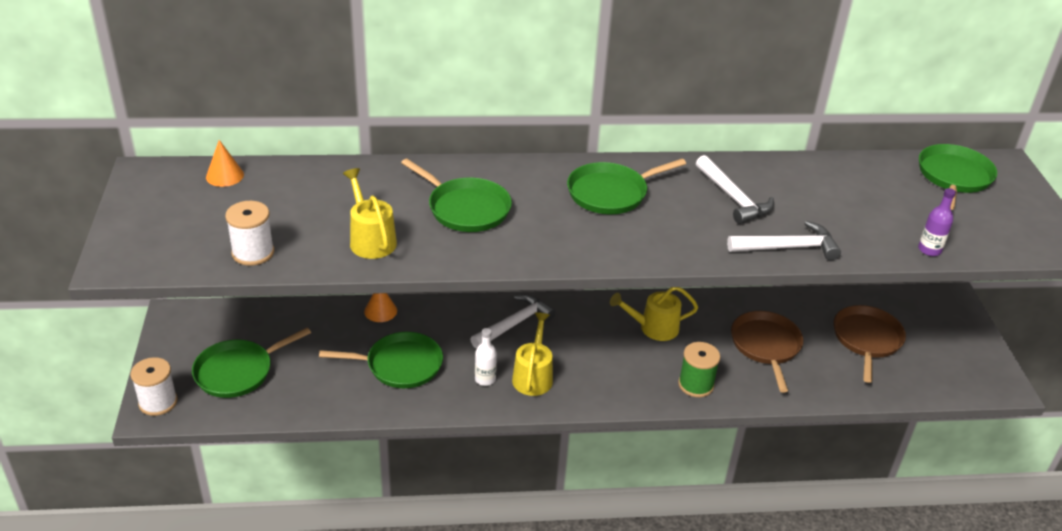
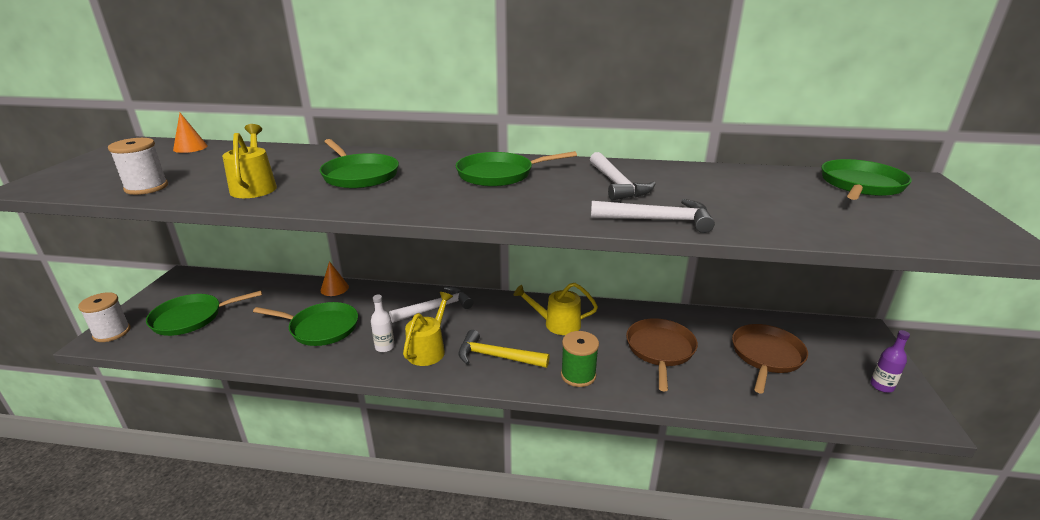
camera: 15 degrees right, 10 degrees down
(607, 375) = (496, 357): none -> yellow hammer
(929, 250) = (825, 234): purple bottle -> purple bottle (881, 386)

